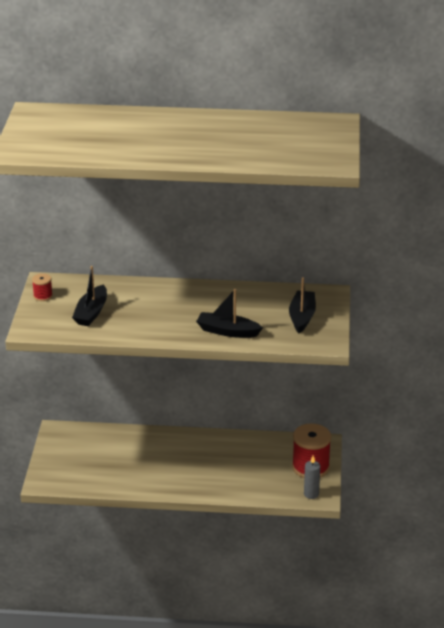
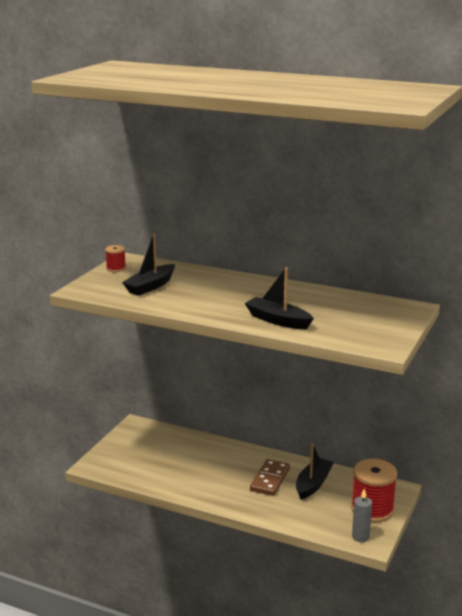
camera: 20 degrees right, 10 degrees down
(211, 459) = (270, 479): none -> brown domino
(302, 317) = (368, 321): black boat -> black boat (313, 484)

